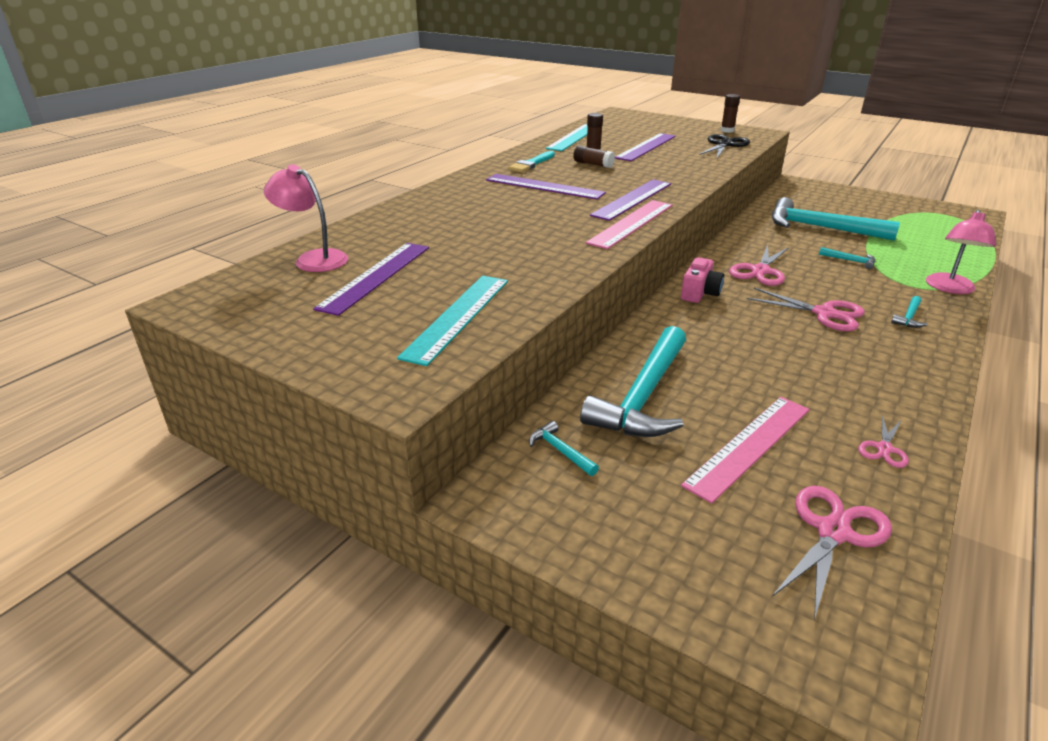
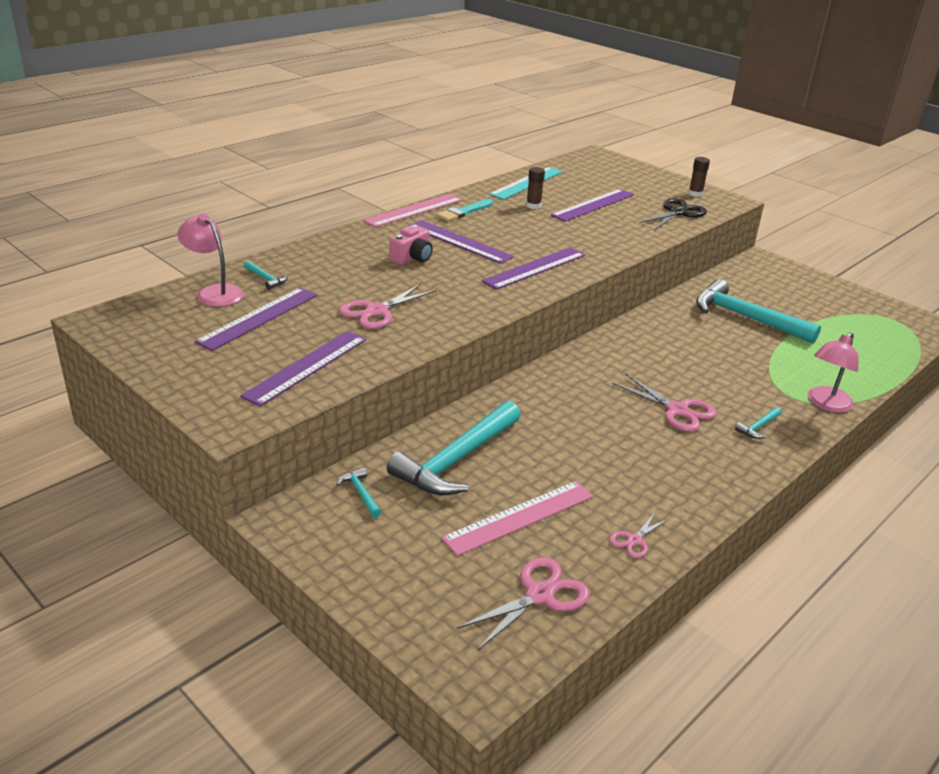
camera: 10 degrees right, 0 degrees up
(457, 317) = (306, 367): turquoise ruler -> purple ruler
(593, 164) = (524, 220): brown glue stick -> none
(631, 223) = (515, 295): pink ruler -> pink ruler (413, 210)
(699, 293) = (571, 371): pink camera -> pink camera (412, 258)
(760, 271) = (647, 357): pink scissors -> pink scissors (377, 311)
(850, 261) = (747, 359): turquoise hammer -> turquoise hammer (266, 279)

